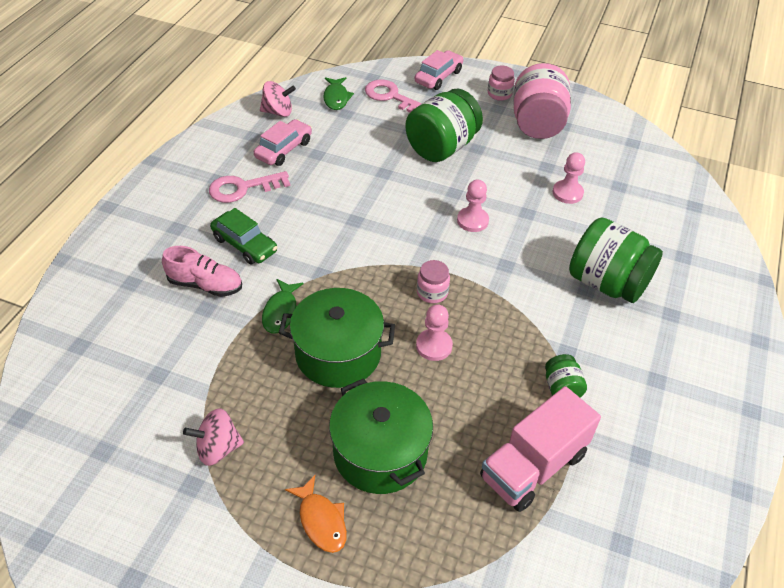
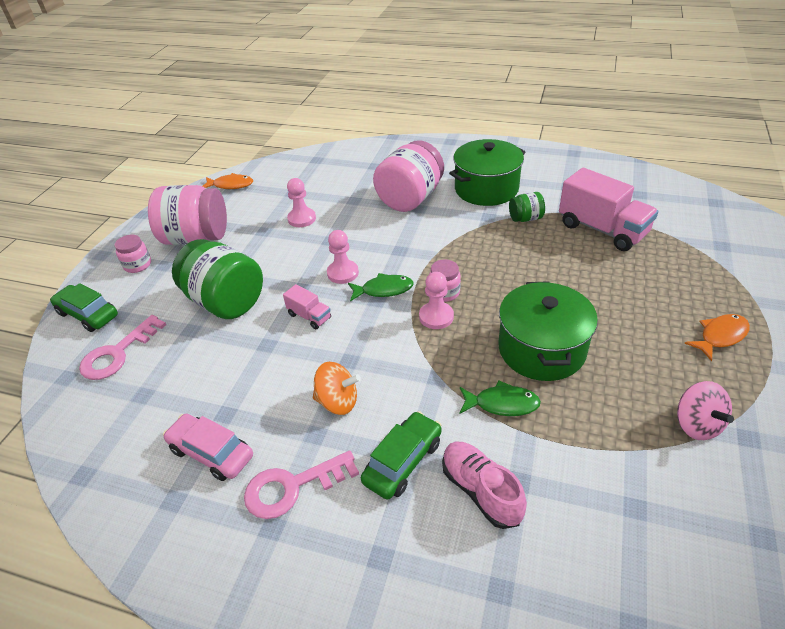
camera: 90 degrees left, 5 degrees down
(205, 285) = (481, 491): pink shoe -> pink shoe turned 45 degrees counterclockwise
(243, 188) = (293, 487): pink key -> pink key turned 90 degrees clockwise
(278, 112) = (120, 476): pink spinning top -> none
(312, 212) = (338, 402): none -> orange spinning top
(336, 98) = (104, 410): green fish -> green fish (384, 290)
(380, 452) = (635, 308): green pot -> green pot (486, 189)
(414, 197) = (309, 316): none -> pink truck
(434, 346) = (508, 286): pink pawn -> pink pawn (436, 317)
(438, 77) = (88, 314): pink car -> green car
(607, 283) = (410, 199): green jar -> pink jar
(633, 140) = (231, 185): none -> orange fish

